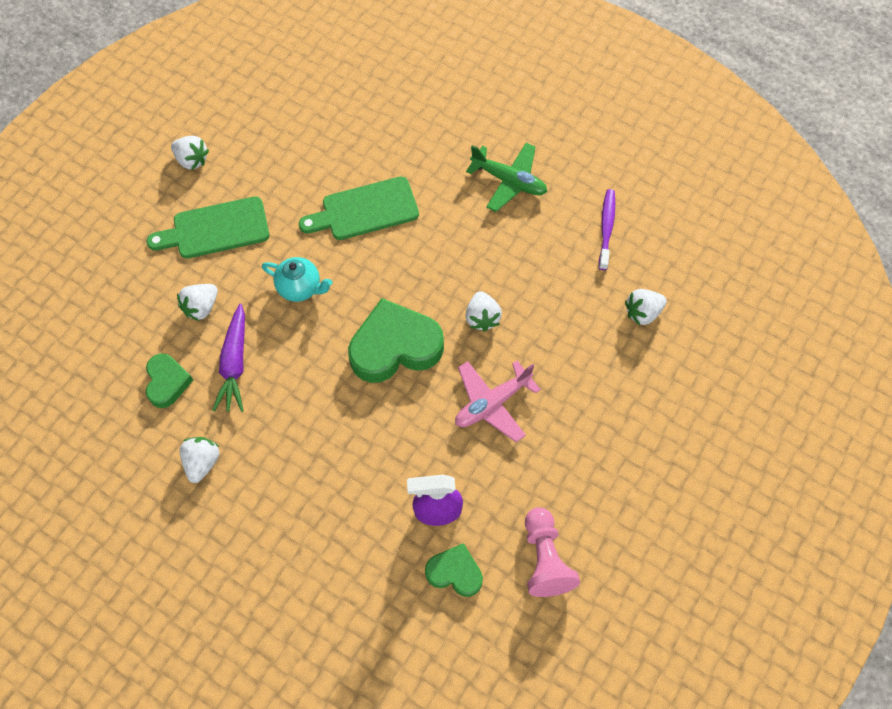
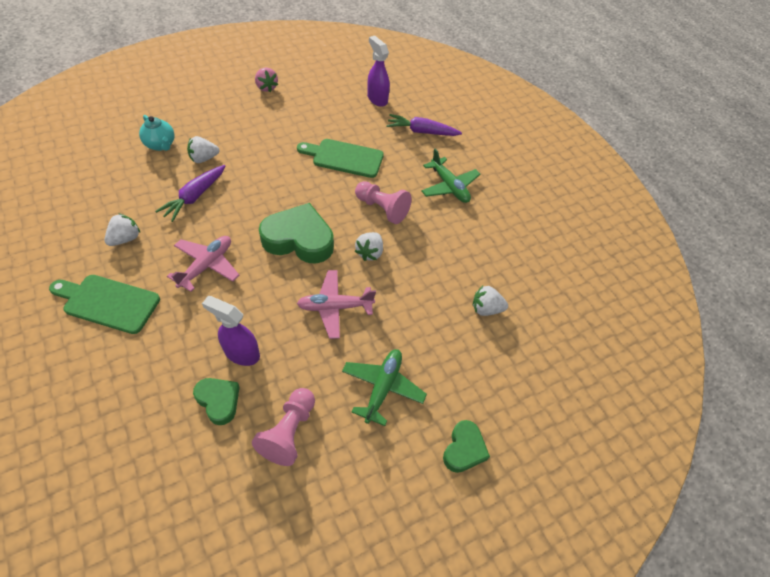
camera: 25 degrees right, 10 degrees down
(167, 382) = (148, 186): green heart -> green heart (464, 449)
(192, 160) = (266, 87): white strawberry -> pink strawberry
(216, 229) = (248, 125): green cutting board -> green cutting board (108, 303)
(300, 288) = (270, 178): turquoise teapot -> turquoise teapot (161, 145)
(321, 439) = (206, 266): none -> pink plane
(341, 101) = (377, 99): none -> purple spray bottle
(427, 121) = (421, 132): none -> purple carrot
(456, 254) = (382, 209): none -> pink pawn
(600, 460) = (382, 388): none -> green plane
(606, 228) = (497, 245): purple toothbrush -> none

